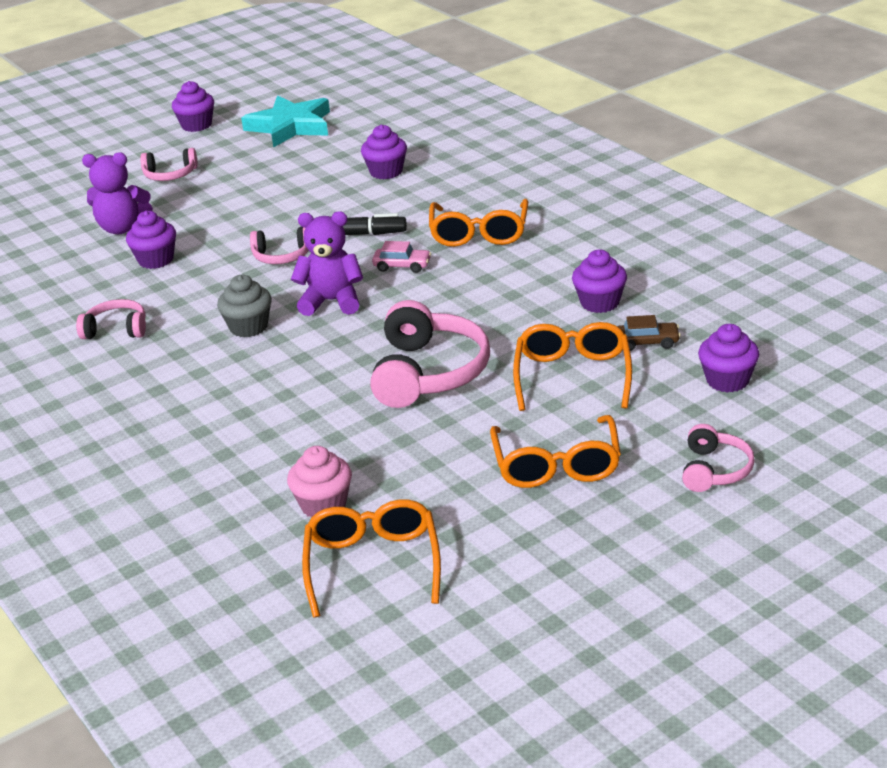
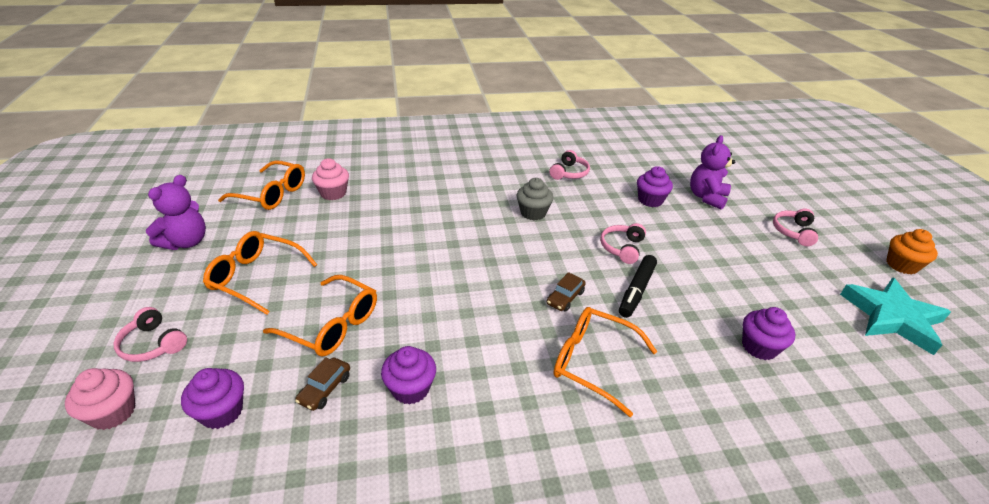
camera: 110 degrees right, 5 degrees up
(196, 125) = (901, 265): purple cupcake -> orange cupcake
(332, 301) = (538, 251): purple teddy bear -> purple teddy bear (186, 242)
(402, 266) = (565, 298): pink car -> brown car
(429, 373) = (409, 262): pink headphones -> none
(797, 437) = (113, 412): none -> pink cupcake

